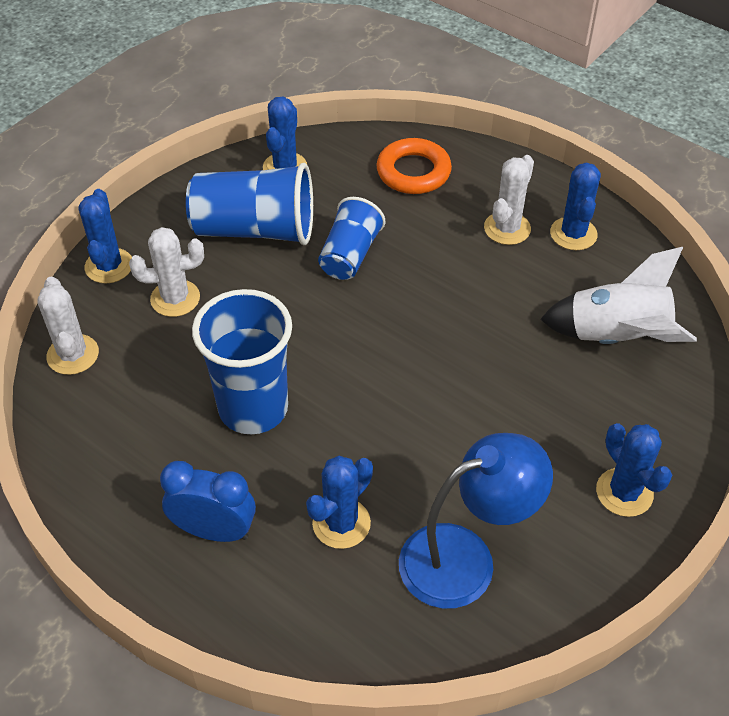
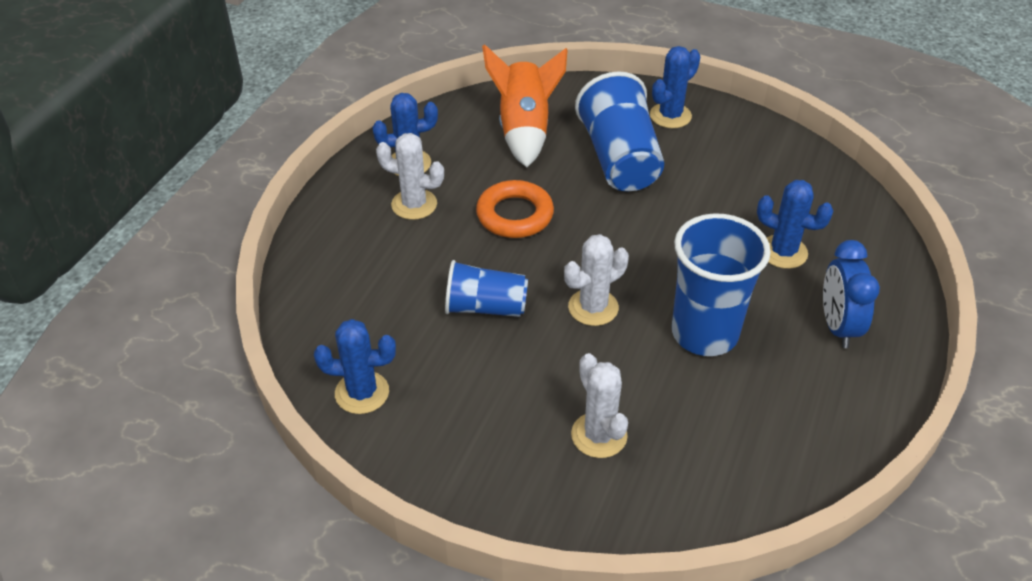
camera: 105 degrees left, 5 degrees down
(73, 355) = (714, 503): white cactus -> white cactus (593, 307)
(109, 266) = (575, 516): blue cactus -> none
(255, 230) = (472, 393): blue cup -> blue cup (619, 159)
(413, 172) = (346, 282): orange ring -> orange ring (515, 215)
(465, 558) = (770, 183): blue lamp -> none
(616, 338) = (524, 130): white rocket -> orange rocket

